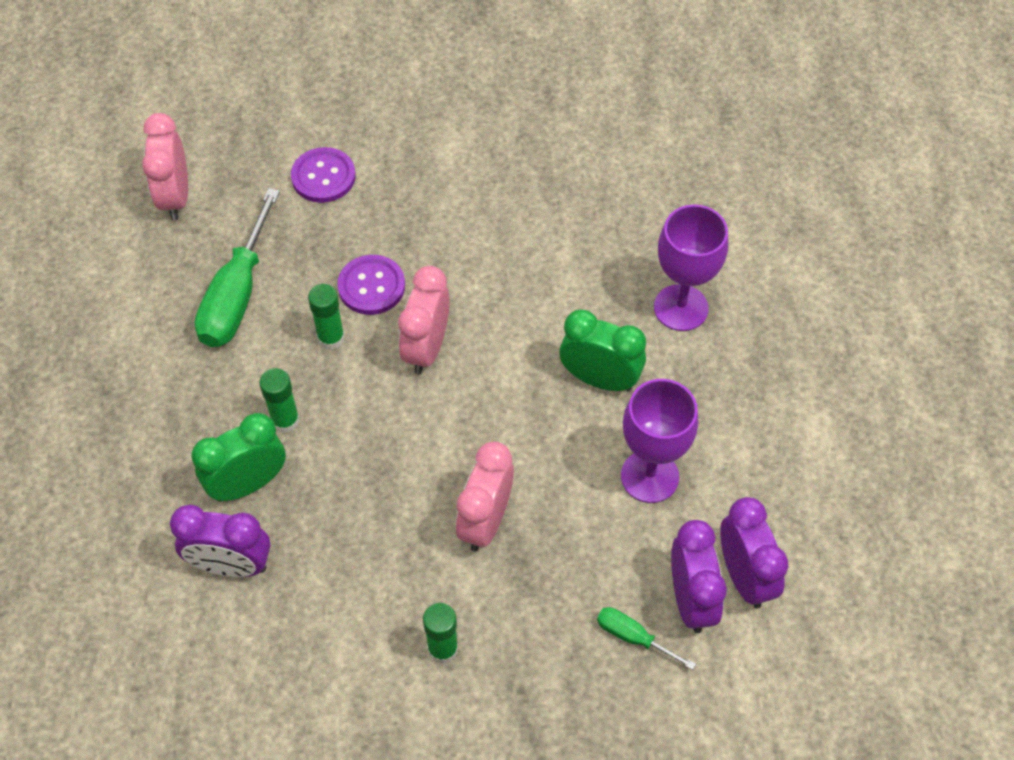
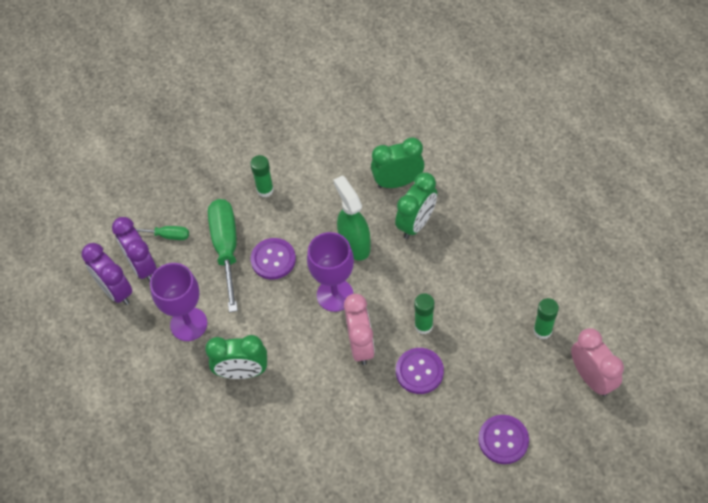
camera: 160 degrees right, 0 degrees up
(231, 565) = (397, 182): purple clock -> green clock
(237, 295) = (500, 328): green screwdriver -> green screwdriver (226, 248)
(285, 420) = (418, 265): green glue stick -> green glue stick (542, 331)
(355, 492) = (354, 244): none -> green spray bottle
(485, 521) = (273, 259): pink clock -> purple button
(681, 308) = (207, 446): purple goblet -> purple goblet (335, 295)

